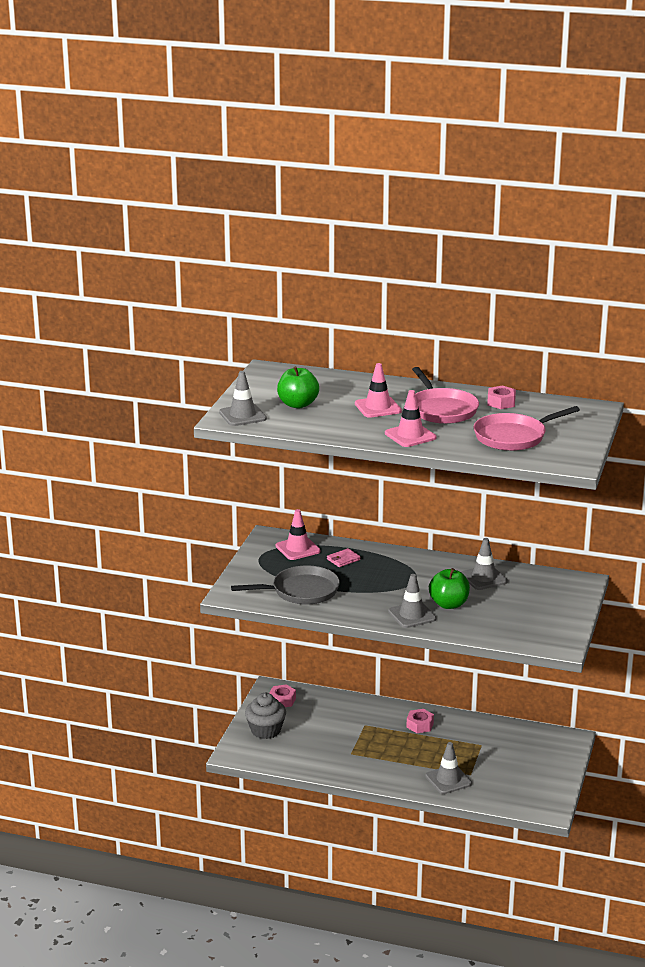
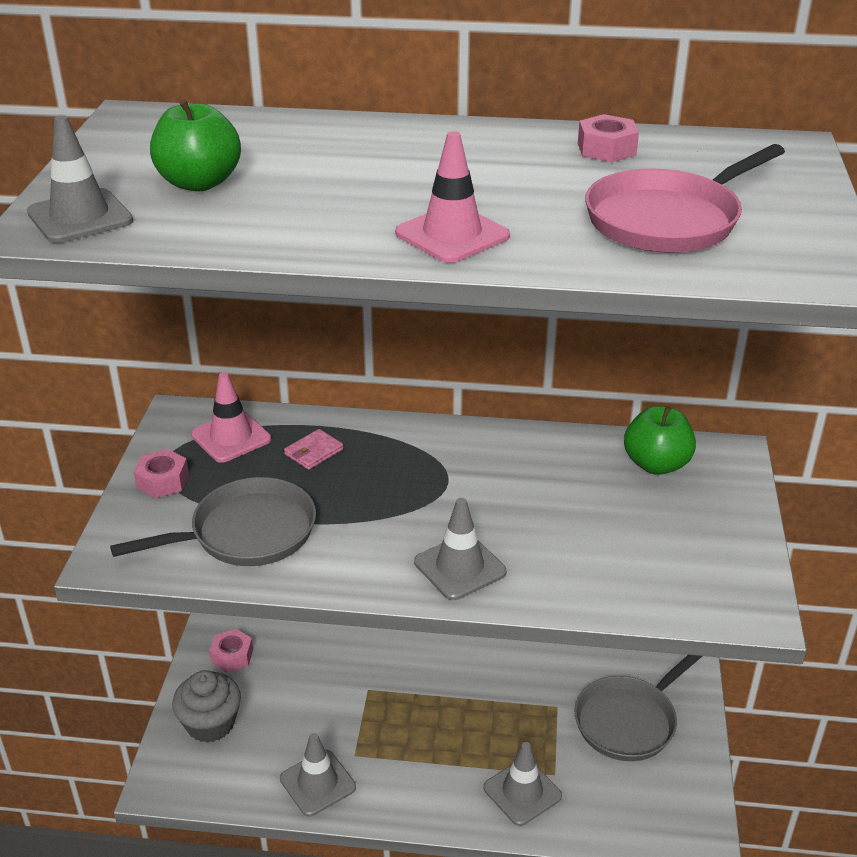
camera: 10 degrees left, 10 degrees up
(378, 407) = (366, 177): pink traffic cone -> none
(420, 725) = (454, 679): pink nut -> pink nut (163, 481)
(441, 409) = (497, 172): pink pan -> none
(449, 604) = (520, 532): green apple -> green apple (656, 464)
(484, 578) = (564, 466): grey traffic cone -> grey traffic cone (317, 783)
(524, 756) = (629, 721): none -> grey pan

